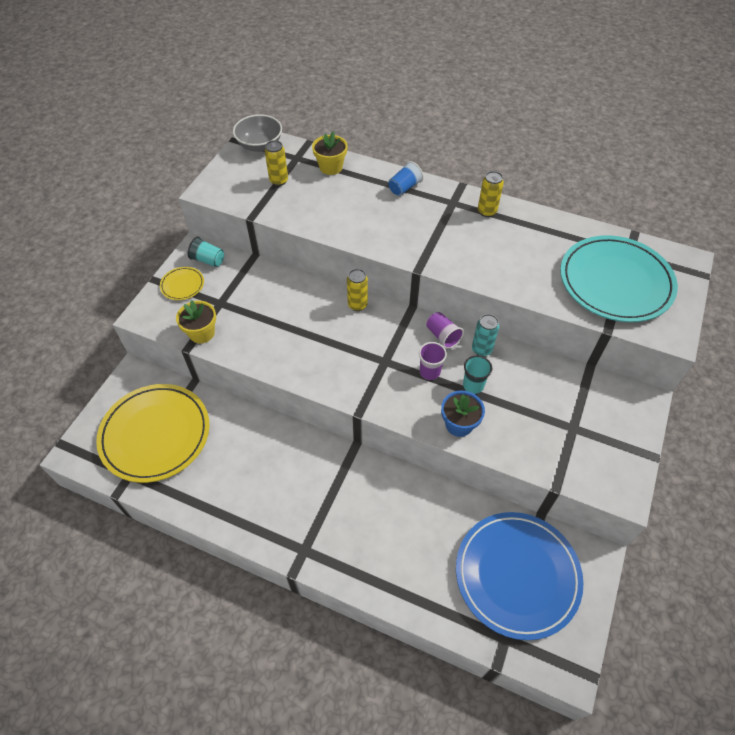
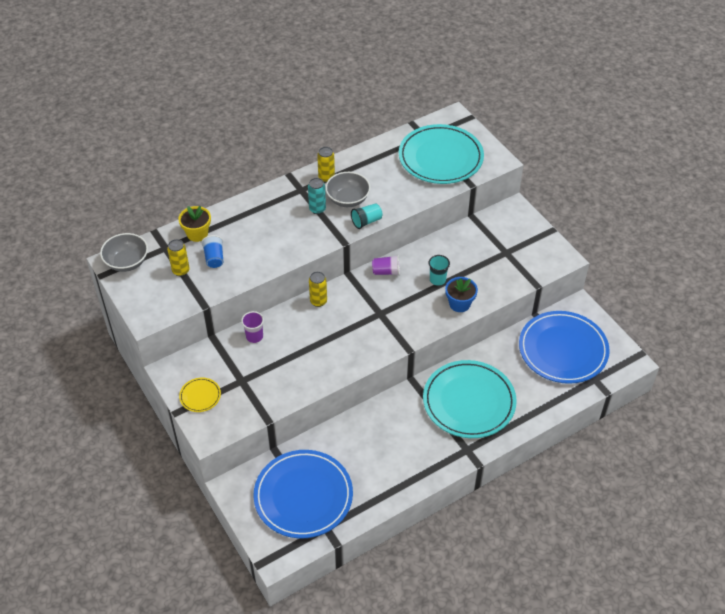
camera: 55 degrees left, 5 degrees down
(155, 434) = (303, 496): yellow plate -> blue plate
(202, 333) = (261, 405): yellow flower pot -> none
(208, 260) = (189, 368): turquoise cup -> turquoise cup (366, 221)
(368, 516) = (469, 402): none -> turquoise plate
(404, 187) = (261, 205): blue cup -> blue cup (214, 258)
(429, 372) = (408, 295): purple cup -> purple cup (254, 336)
(476, 241) = (348, 199): none -> grey bowl
(481, 349) = (414, 259): turquoise can -> turquoise can (317, 209)

